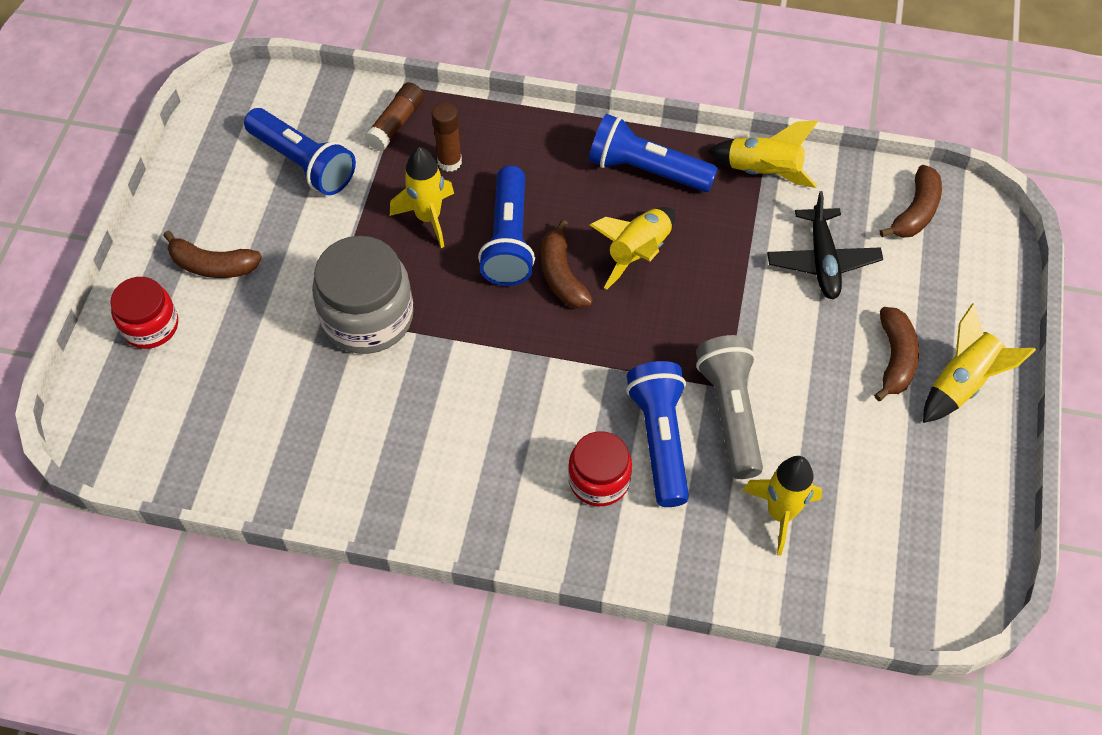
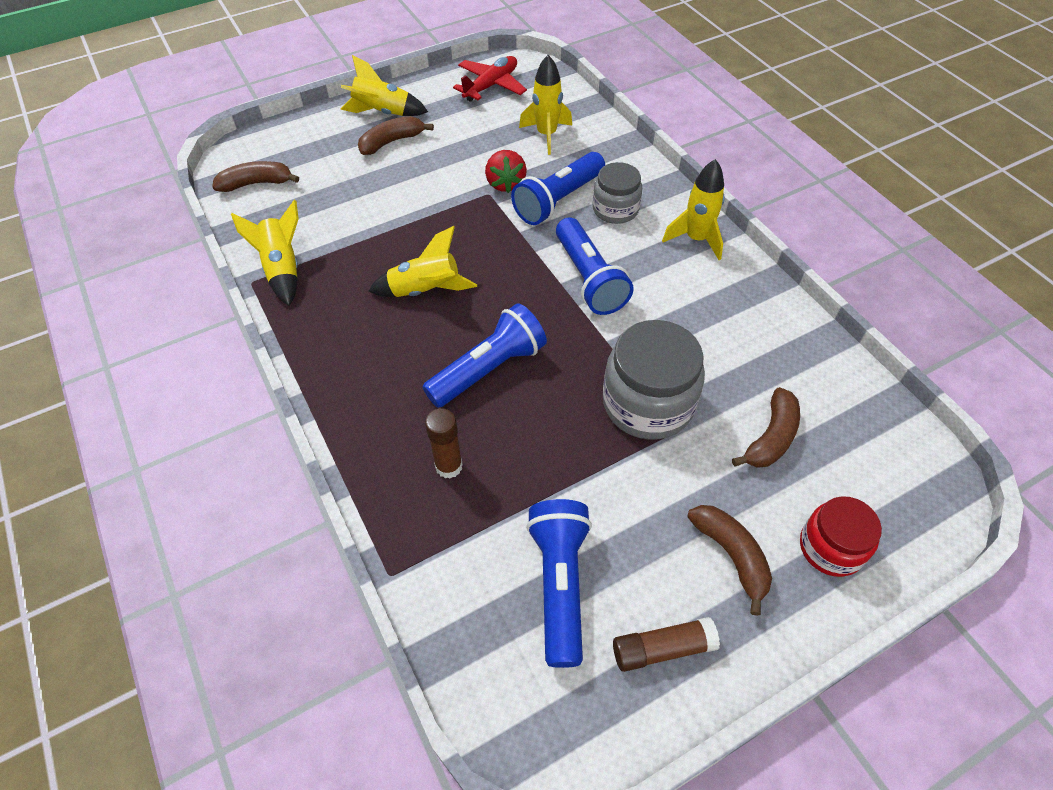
camera: 130 degrees left, 5 degrees down
(396, 124) = (443, 544): brown glue stick -> brown glue stick (662, 648)
(428, 217) = (520, 436): yellow rocket -> yellow rocket (696, 239)
(562, 275) = (488, 318): brown banana -> brown banana (771, 437)
(599, 480) = (615, 209): red jar -> grey jar
(646, 170) = (339, 333): blue flashlight -> blue flashlight (589, 279)
(730, 413) = (505, 183): grey flashlight -> red strawberry
(822, 261) = (342, 203): black plane -> none
(933, 530) = (491, 85): none -> red plane

